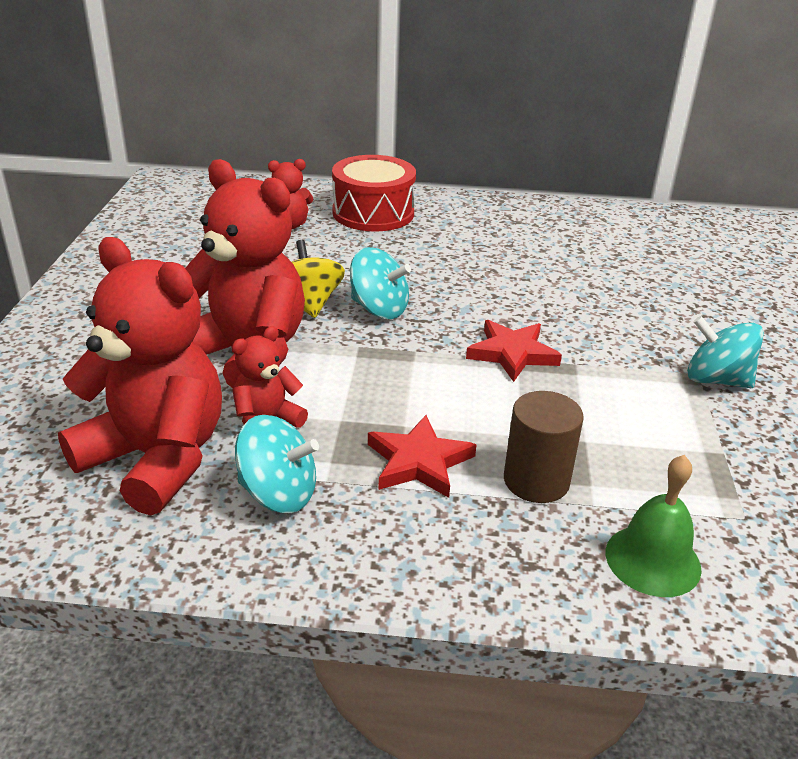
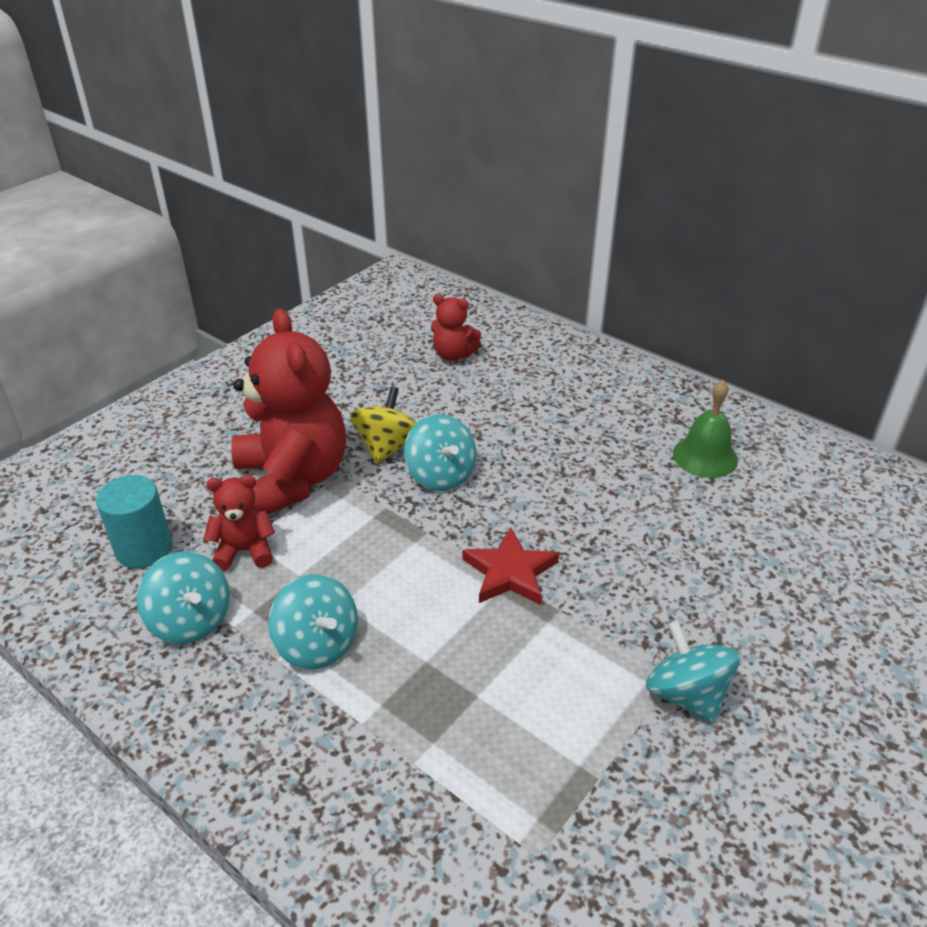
camera: 35 degrees right, 5 degrees up
(156, 458) = (144, 548): red teddy bear -> turquoise cylinder
(373, 213) = (543, 365): red drum -> none
(419, 461) = (317, 644): red star -> turquoise spinning top
(536, 481) = (391, 713): brown cylinder -> none
(653, 560) = (404, 845): green bell -> green bell (705, 456)

